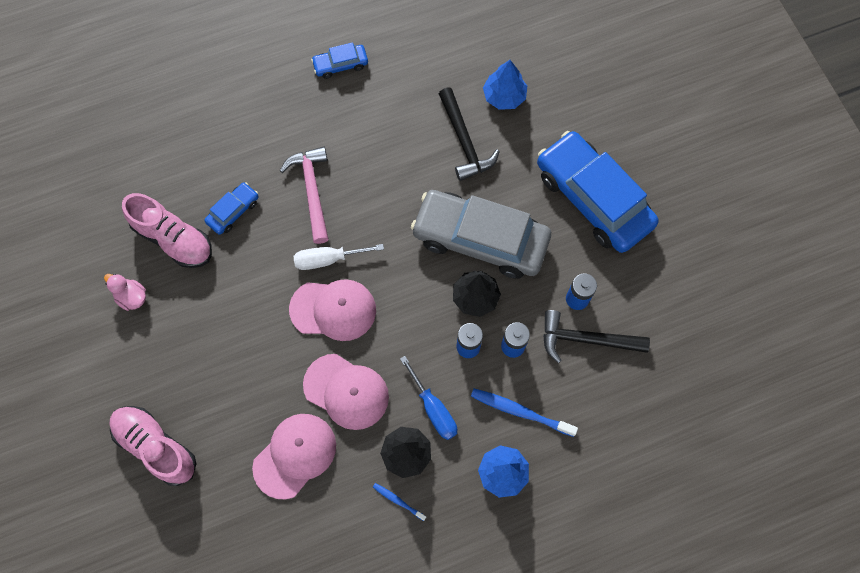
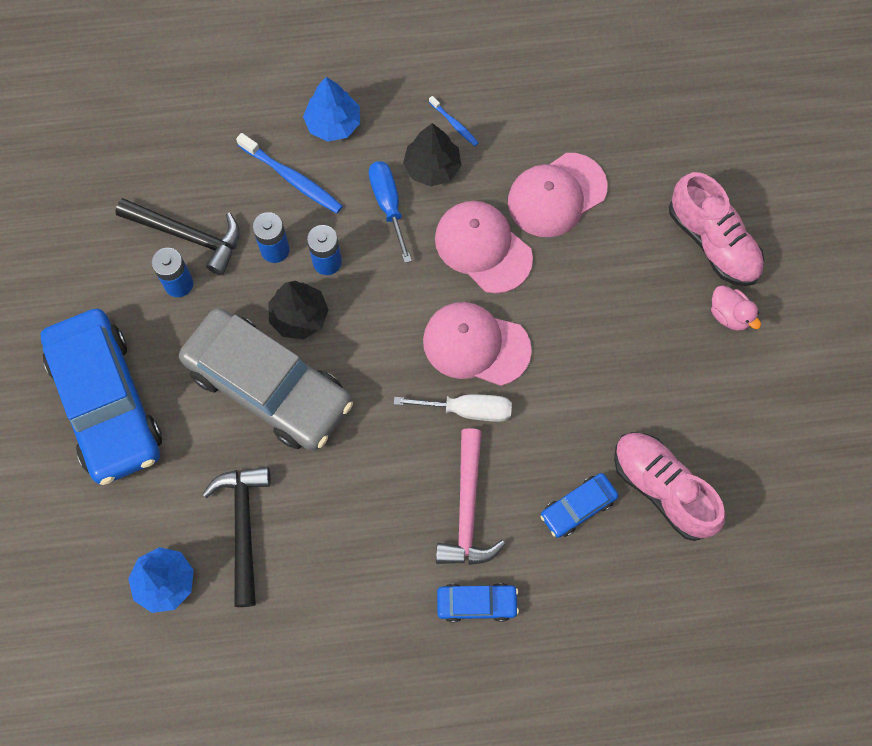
camera: 165 degrees left, 0 degrees up
(132, 297) = (725, 424): pink duck -> pink duck (729, 315)
(340, 65) = (381, 699): blue car -> blue car (476, 603)

